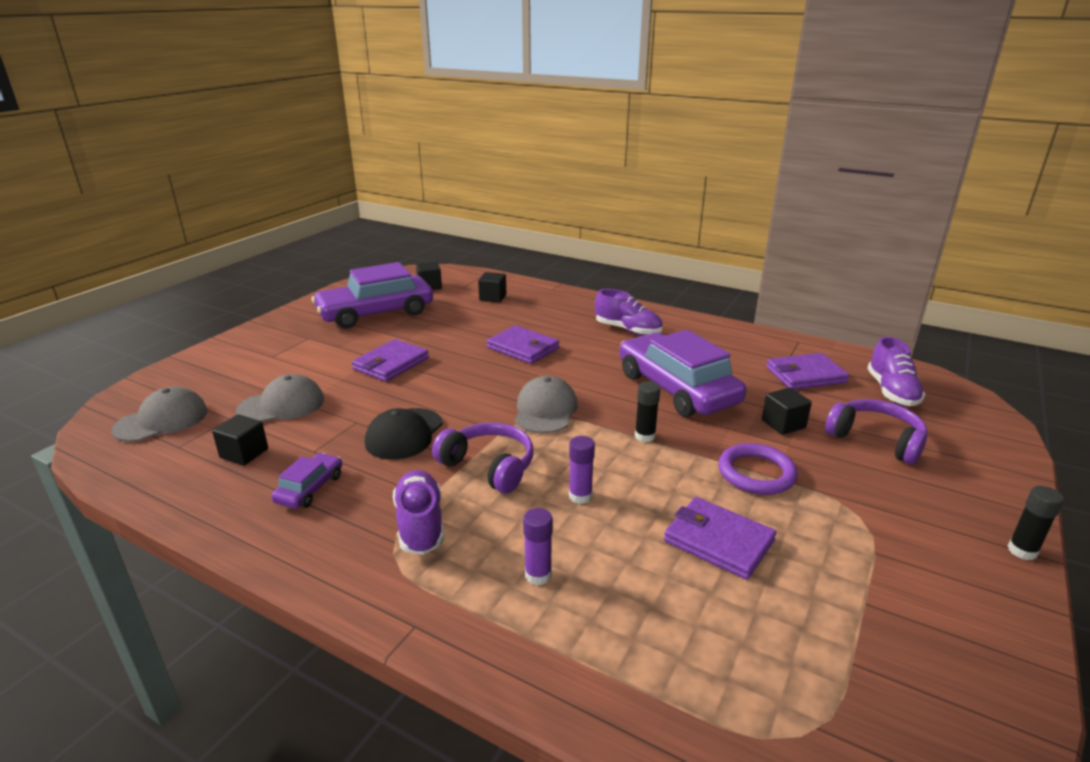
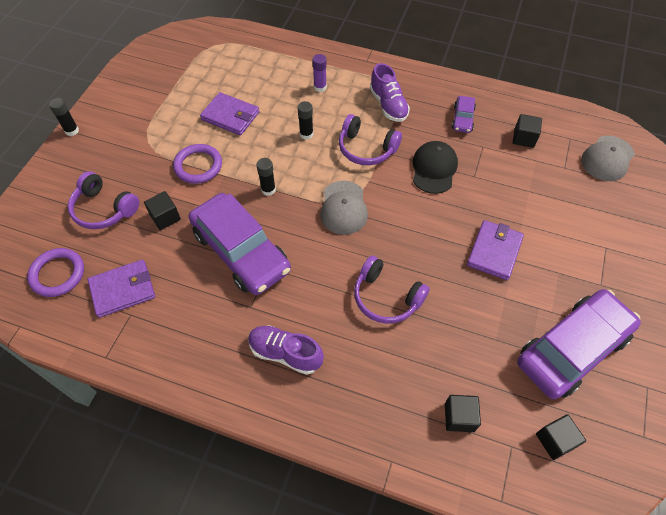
camera: 170 degrees right, 30 degrees up
(281, 405) = (540, 185): grey cap -> none
(523, 348) = (386, 297): purple wallet -> purple headphones
(580, 496) = (306, 134): purple glue stick -> black glue stick
(891, 391) = (58, 274): purple shoe -> purple ring

